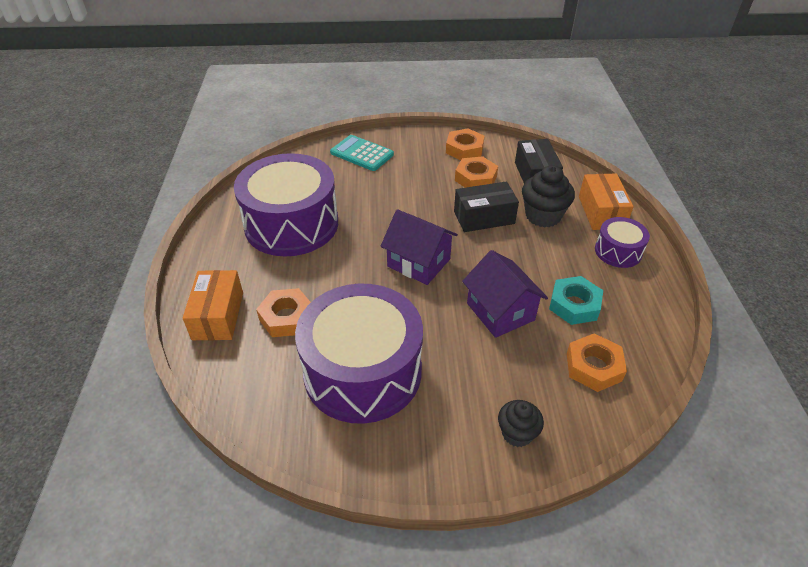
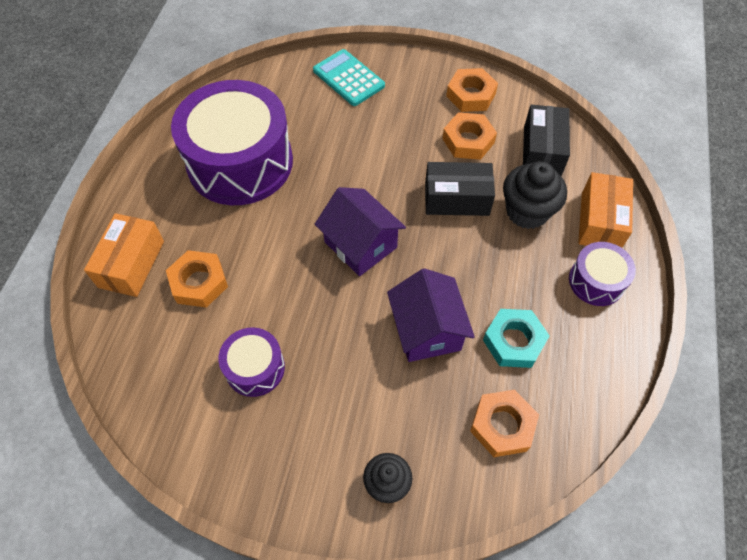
camera: 15 degrees right, 15 degrees up
(362, 371) = (255, 368): purple drum -> purple drum, size x0.47

